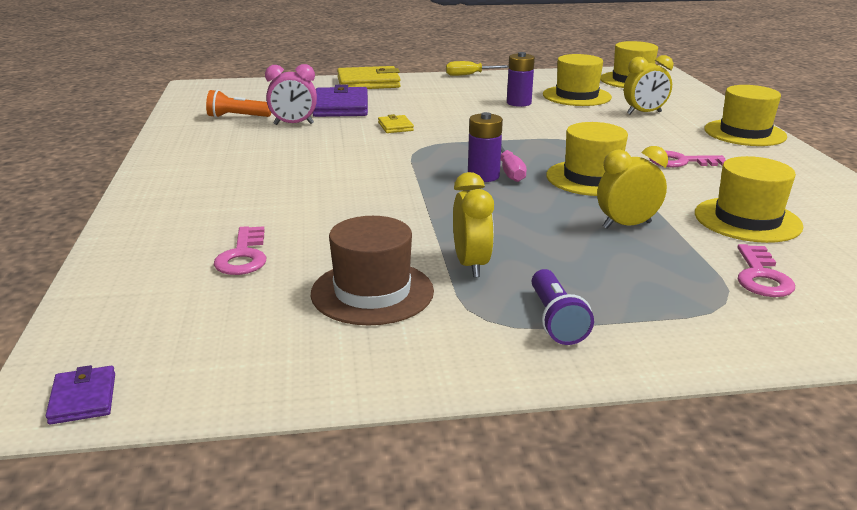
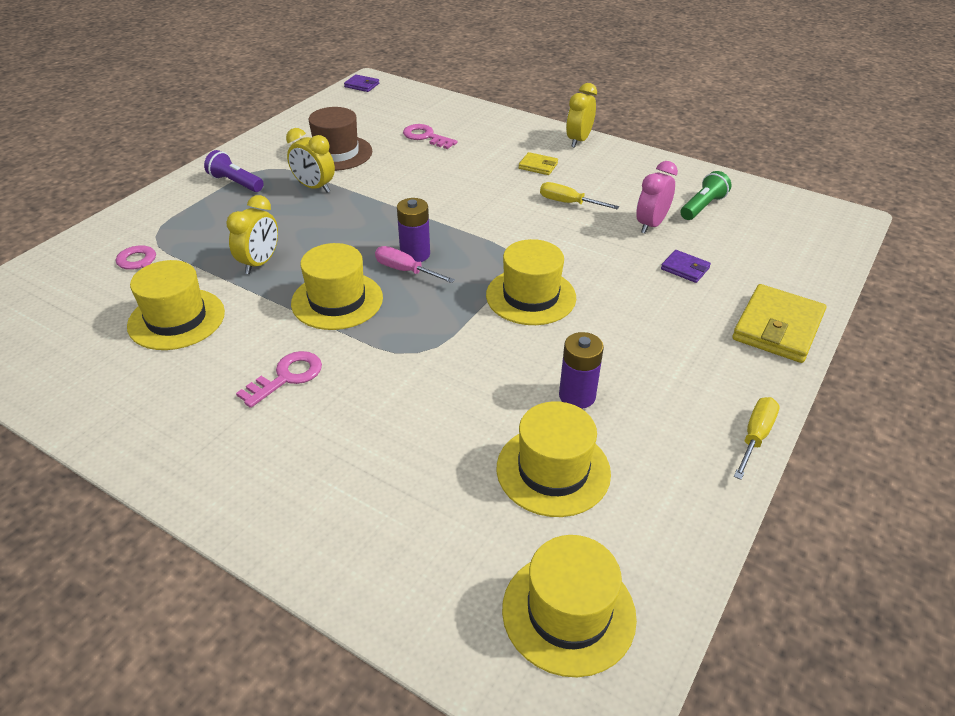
camera: 130 degrees right, 15 degrees up
(237, 117) = (702, 206): orange flashlight -> green flashlight
(301, 152) = (568, 203): none -> yellow screwdriver
(341, 107) = (685, 268): purple wallet -> purple wallet, size x0.50
(395, 127) = (584, 271): yellow wallet -> yellow wallet (538, 166)
(644, 113) = (423, 477): yellow clock -> yellow clock (578, 140)
(744, 133) = (263, 504): yellow hat -> yellow hat (531, 296)

